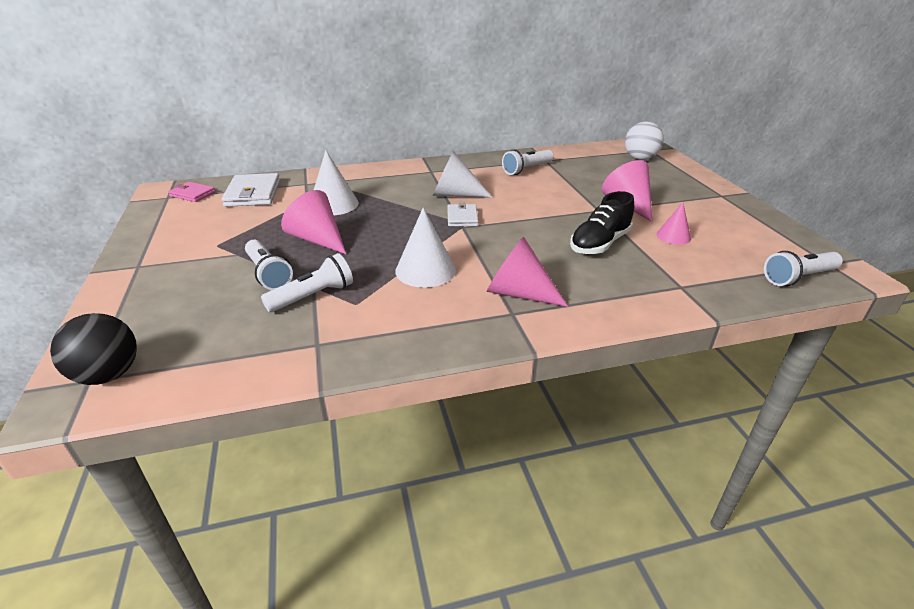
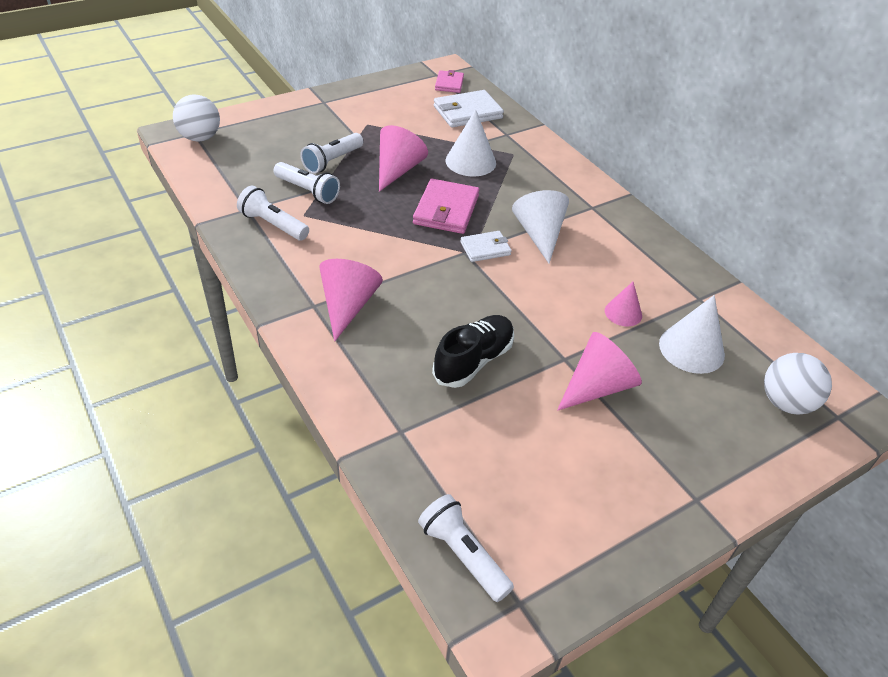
camera: 70 degrees right, 10 degrees up
(108, 375) = (200, 138): black ball -> white ball
(398, 225) = (446, 210): none -> pink wallet
(425, 270) = (368, 242): white cone -> white cone (691, 349)
(526, 169) = (652, 284): white flashlight -> white flashlight (273, 224)
(599, 243) = (473, 361): black shoe -> black shoe turned 105 degrees clockwise
(673, 236) = (524, 431): pink cone -> pink cone (623, 313)

